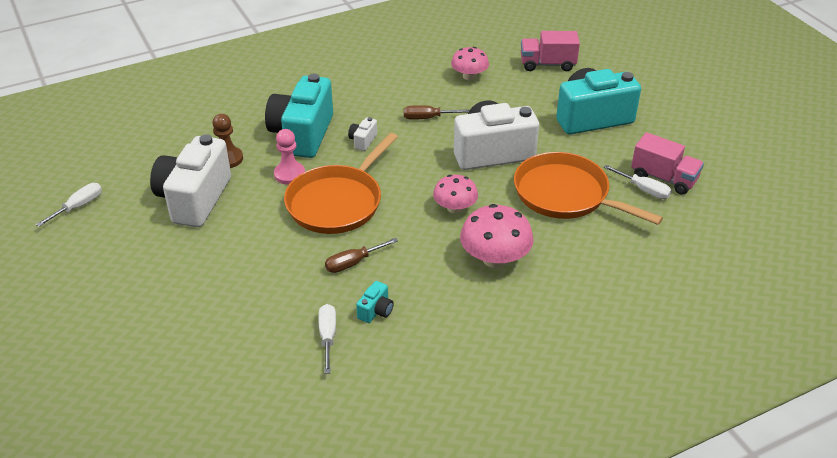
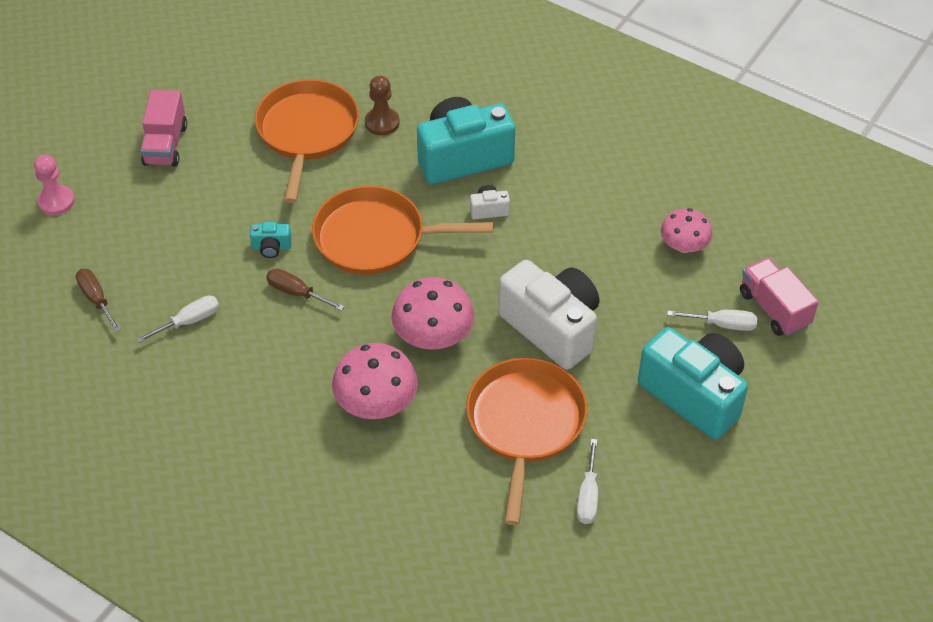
camera: 60 degrees right, 10 degrees up
(78, 206) = (243, 62): white screwdriver -> white screwdriver (722, 324)
(194, 199) = (307, 132): white camera -> orange pan
(289, 174) = (392, 180): pink pawn -> pink pawn (56, 201)
(376, 311) = (242, 341): turquoise camera -> turquoise camera (271, 247)
(427, 118) = (572, 244): brown screwdriver -> brown screwdriver (96, 299)
(455, 208) = (433, 336): pink mushroom -> pink mushroom, size x1.52
(664, 178) = (625, 509): pink truck -> pink truck (165, 145)

